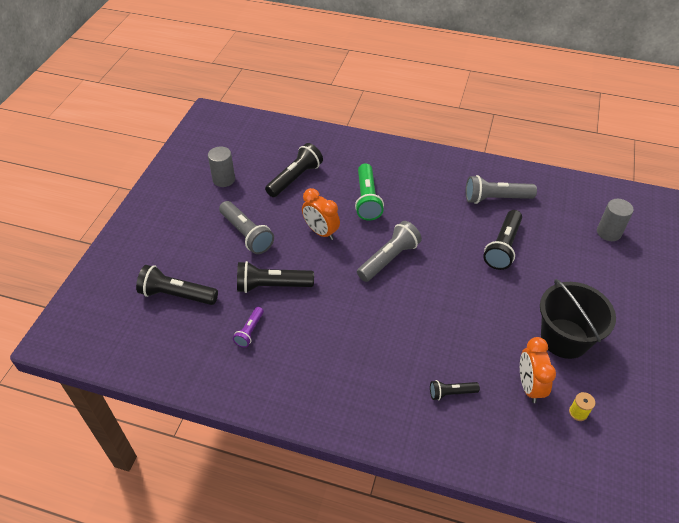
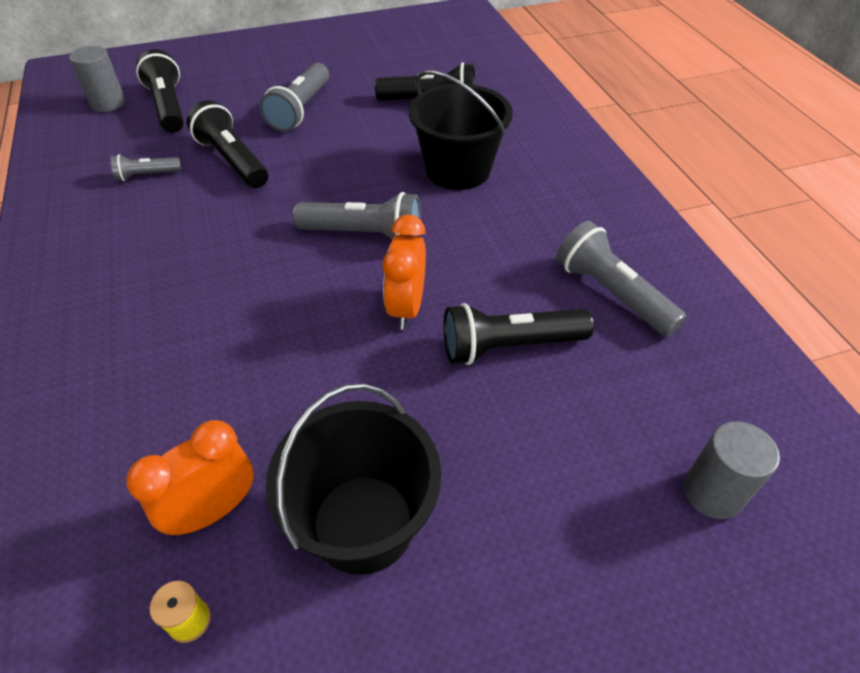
camera: 55 degrees right, 0 degrees up
(224, 179) = (372, 60): grey cylinder -> grey cylinder (108, 103)
(250, 331) = (147, 175): purple flashlight -> grey flashlight
(321, 232) = (358, 158): orange clock -> orange clock (406, 307)
(367, 199) = (458, 170): green flashlight -> black bucket
(451, 393) = (144, 407): black flashlight -> none

